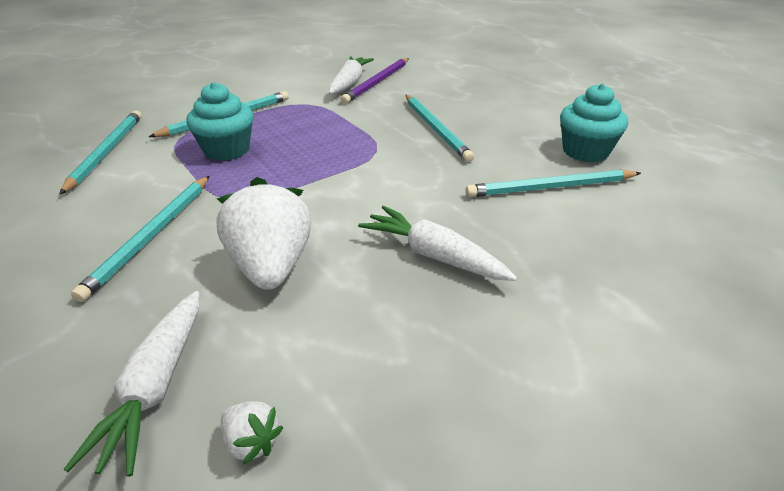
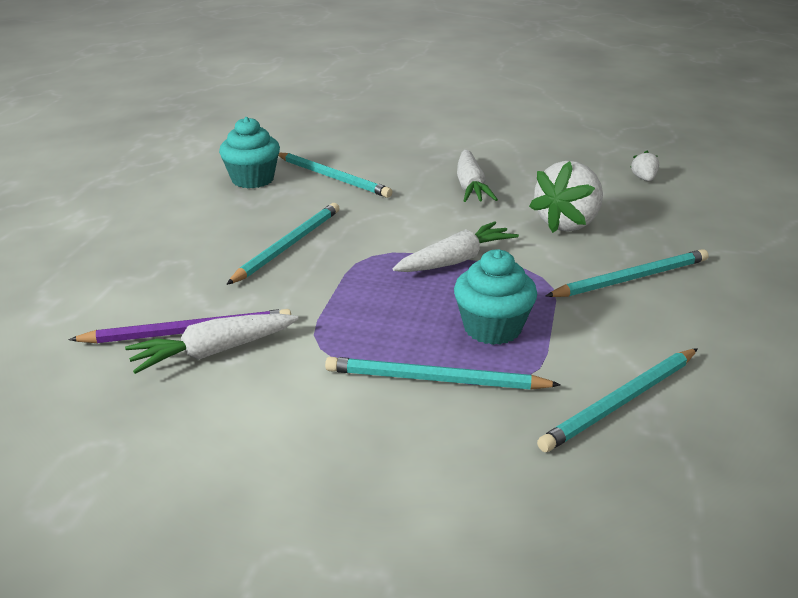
camera: 130 degrees left, 5 degrees down
(156, 387) = (675, 208): white carrot -> white carrot (456, 260)

